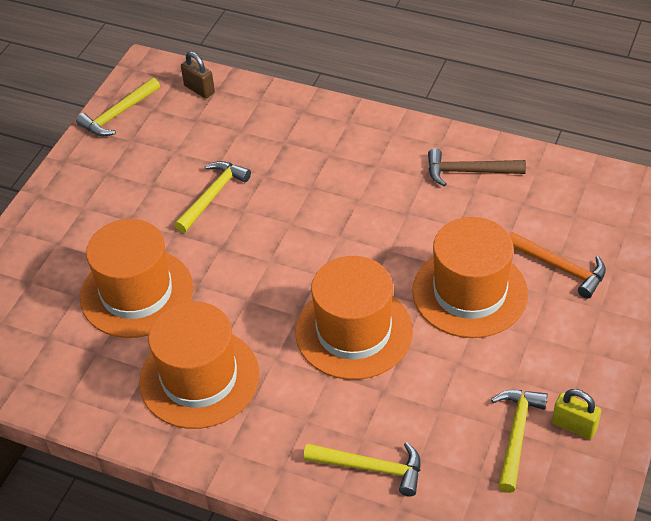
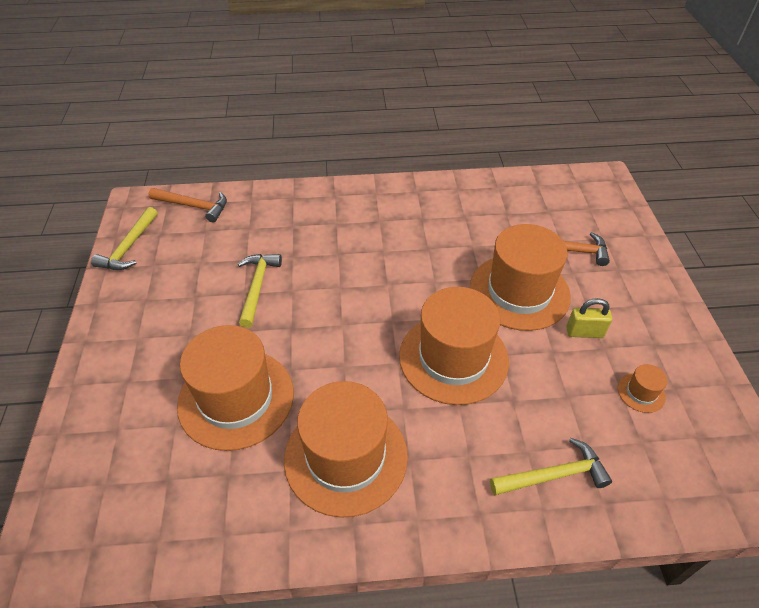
camera: 30 degrees left, 0 degrees up
(199, 89) = (194, 206): brown padlock -> orange hammer
(468, 171) = (451, 203): brown hammer -> none
(516, 435) = (641, 392): yellow hammer -> orange hat
(574, 426) = (674, 367): yellow padlock -> yellow padlock (584, 332)

